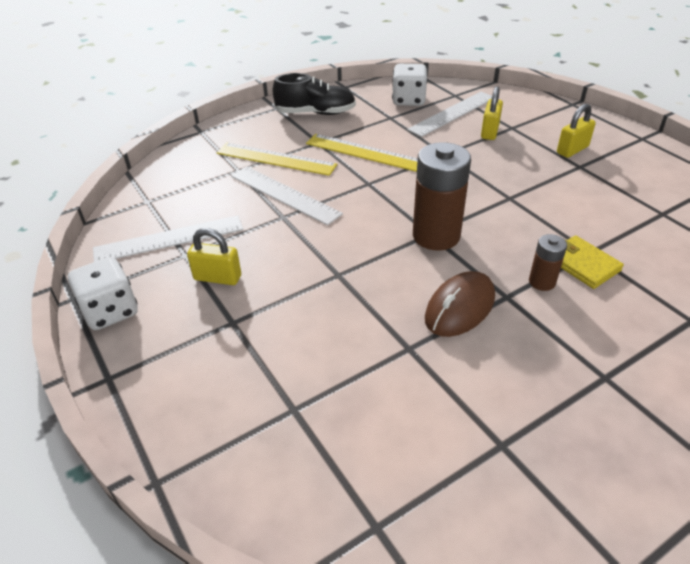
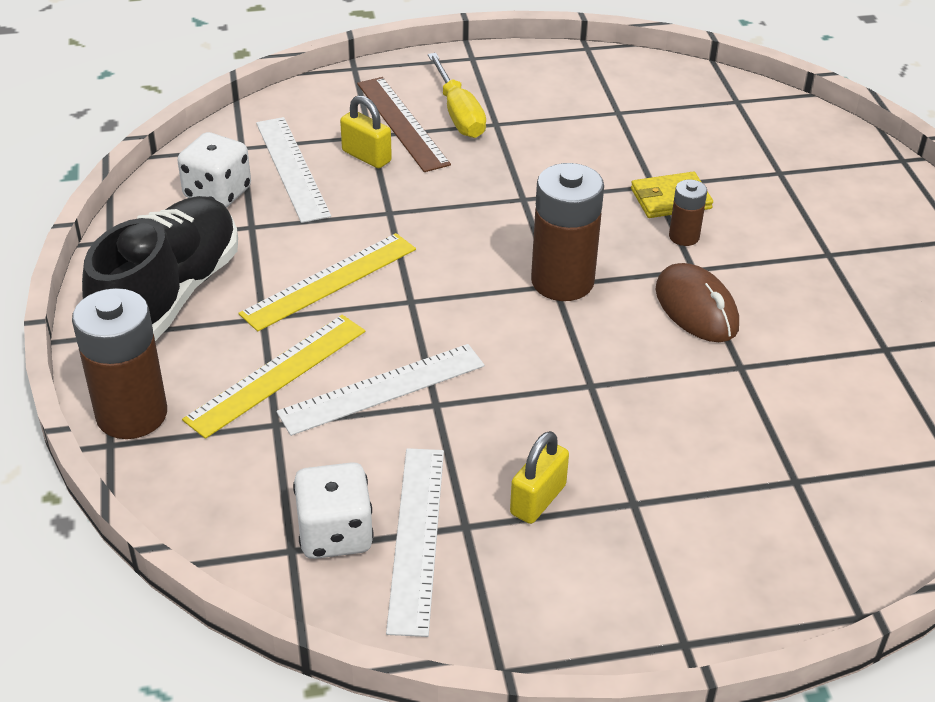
camera: 70 degrees left, 0 degrees up
(110, 311) = (554, 627): white dice -> white dice (335, 534)
(223, 130) = (132, 414): none -> brown battery
(315, 113) = (169, 296): black shoe -> black shoe, size x1.52
(537, 134) = (402, 123): none -> brown ruler
(572, 150) = (459, 114): yellow padlock -> yellow screwdriver

